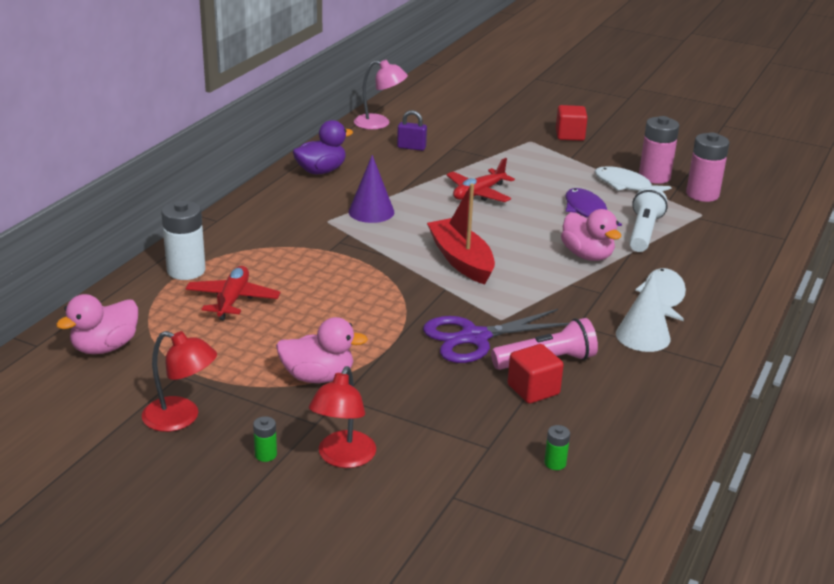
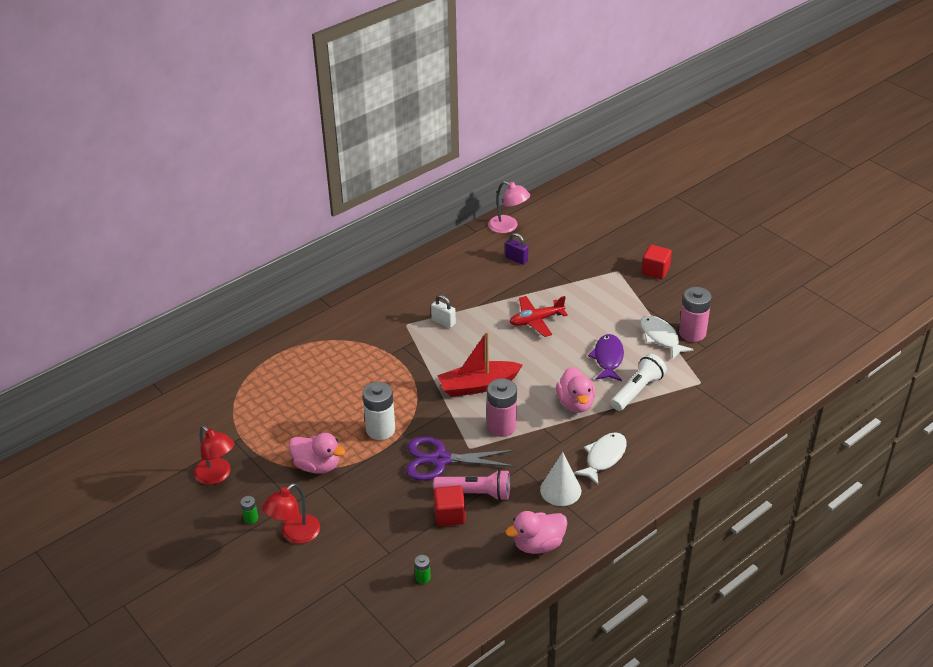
camera: 25 degrees right, 10 degrees up
(105, 347) = (201, 406): pink duck -> pink duck (538, 544)
(186, 271) = (285, 350): white battery -> white battery (380, 430)
(232, 300) = (300, 384): red plane -> none
(321, 171) = (432, 271): purple duck -> none
(371, 212) = (443, 322): purple cone -> white padlock
(461, 260) = (478, 385): red boat -> red boat turned 105 degrees counterclockwise
(702, 194) = (718, 361): pink battery -> pink battery (501, 426)

